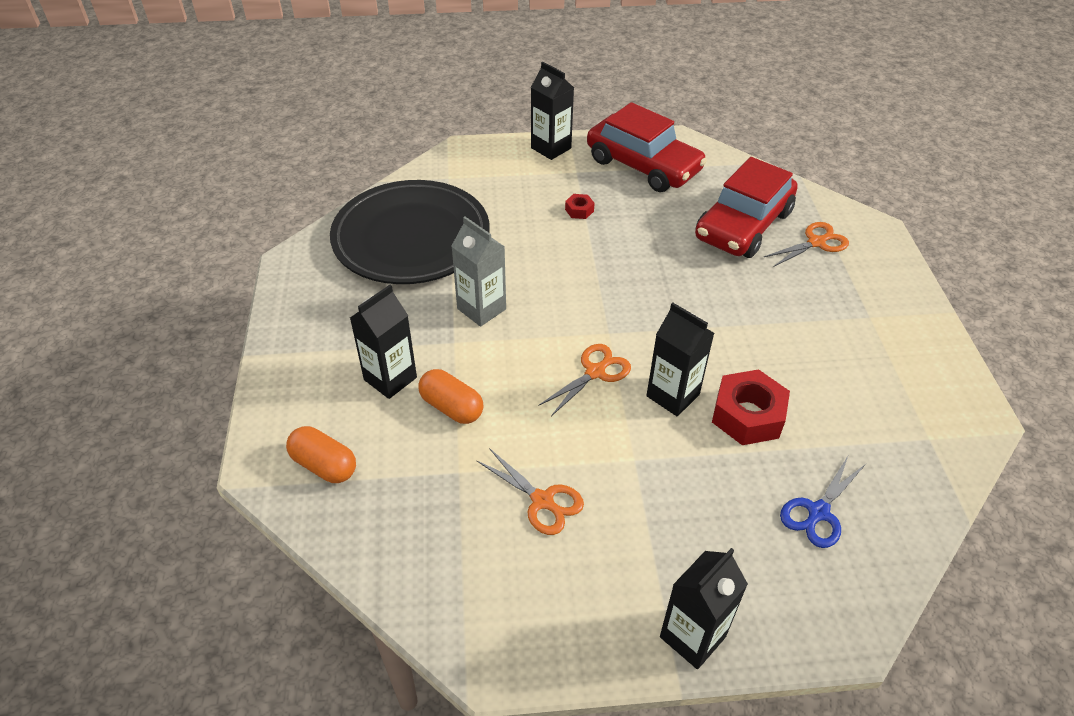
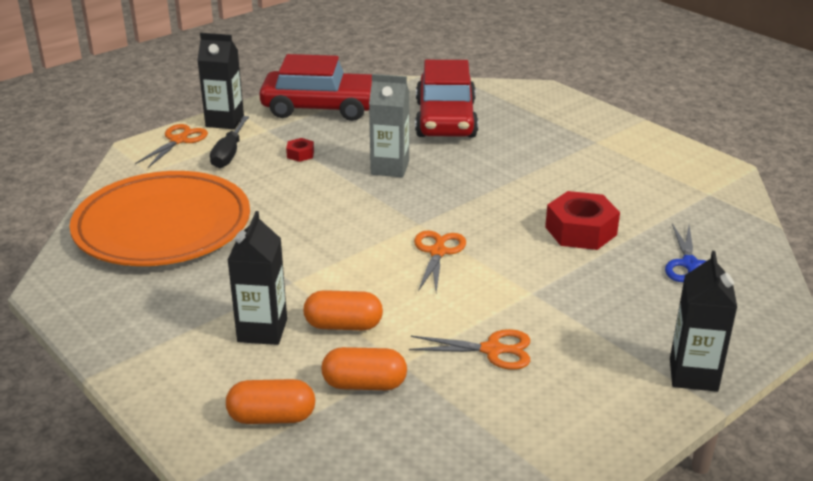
camera: 35 degrees left, 15 degrees down
(411, 238) = (163, 226): black plate -> orange plate
(414, 474) = (364, 384): none -> orange capsule
(481, 309) = (291, 250): grey carton -> grey carton (390, 168)
(523, 185) = (229, 154): none -> black screwdriver
(673, 395) = (514, 242): black carton -> none
(816, 242) = (511, 112): orange scissors -> orange scissors (179, 140)

